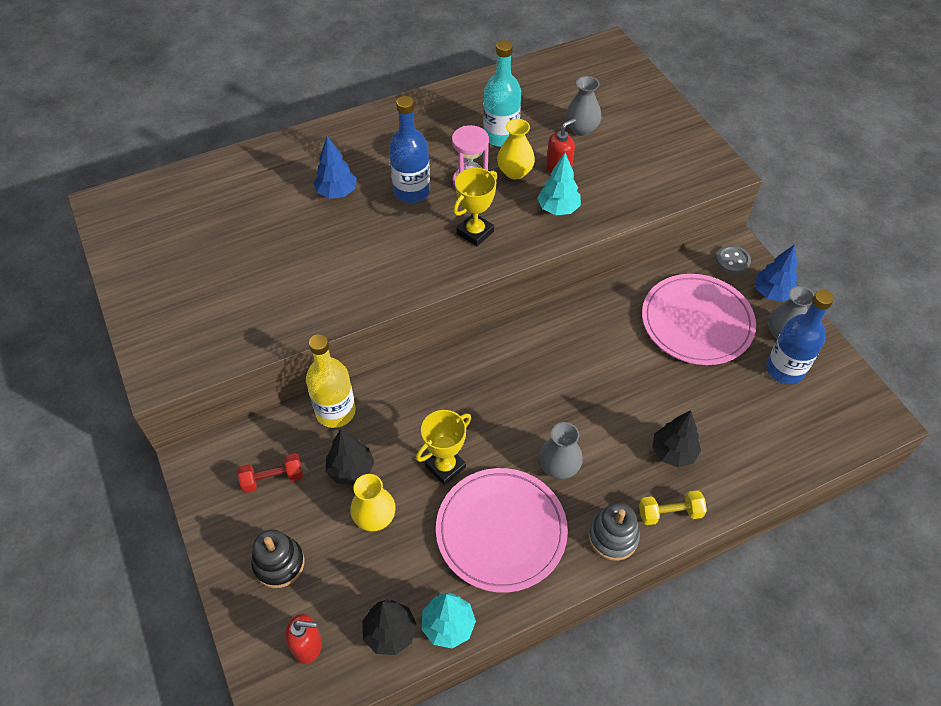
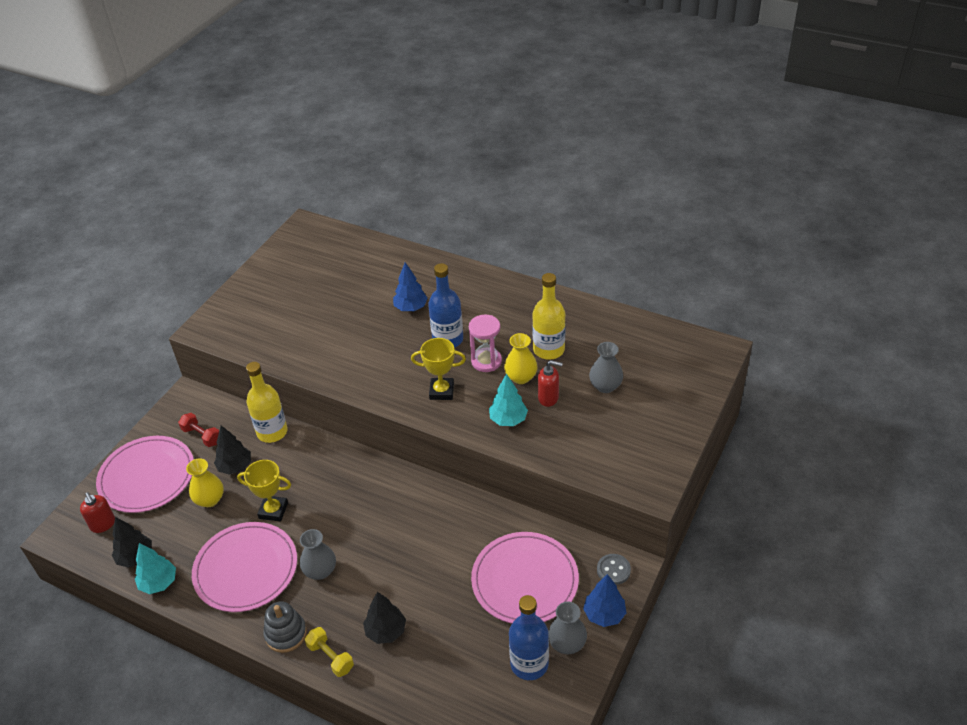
camera: 55 degrees right, 10 degrees down
(279, 563) = (147, 476): black stacking toy -> pink plate
(501, 136) = (548, 350): turquoise bottle -> yellow bottle

